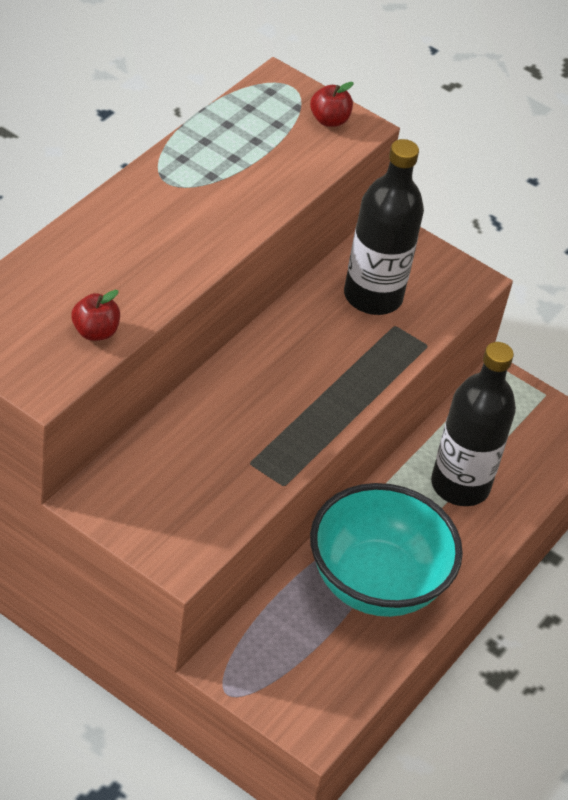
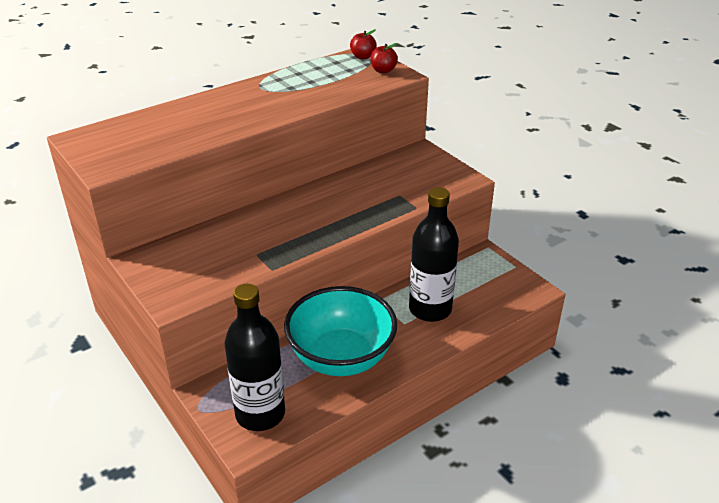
camera: 25 degrees right, 10 degrees down
(95, 332) = (160, 148): red apple -> red apple (363, 57)
(373, 296) = (392, 179): black bottle -> black bottle (260, 414)

